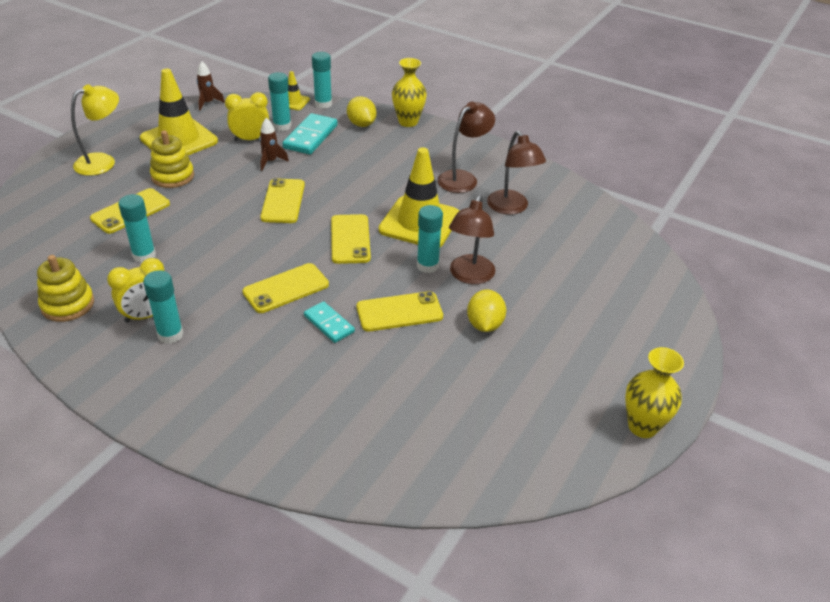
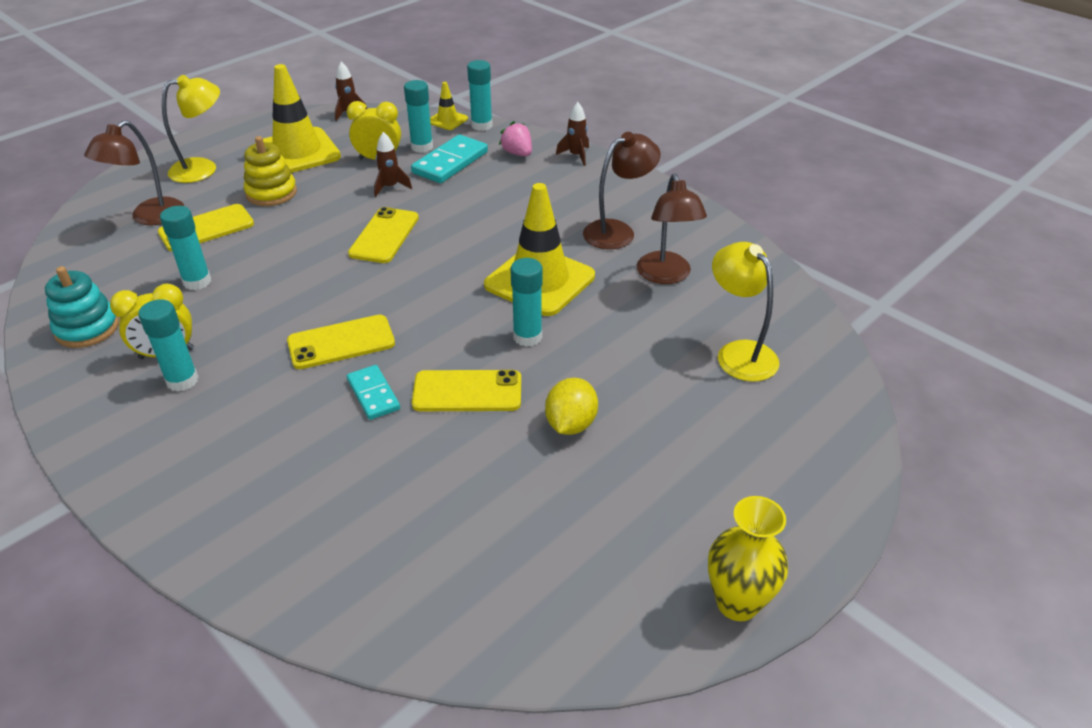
camera: 15 degrees right, 0 degrees up
(68, 304) = (87, 328): yellow stacking toy -> turquoise stacking toy
(350, 239) = (445, 291): yellow phone -> none
(361, 124) = (517, 153): yellow lemon -> pink strawberry
(408, 122) = (576, 155): yellow vase -> brown rocket
(469, 276) = (576, 357): brown lamp -> brown lamp (149, 217)
(583, 258) = (739, 353): none -> yellow lamp

